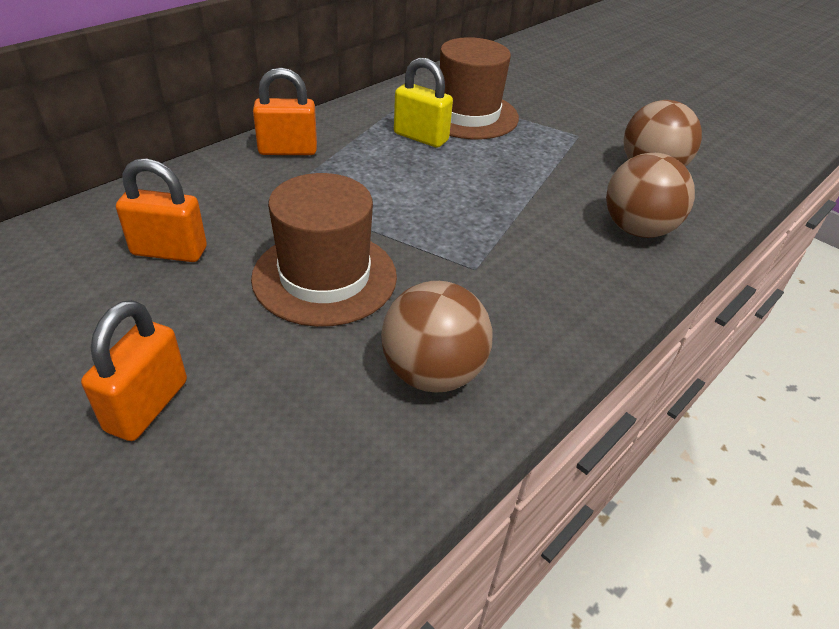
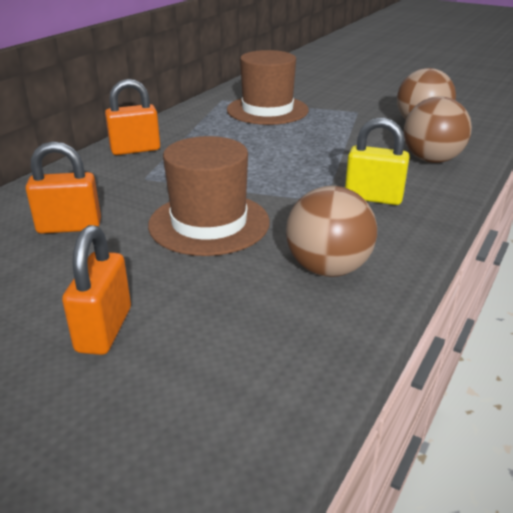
camera: 10 degrees left, 10 degrees down
(421, 137) = (238, 128): yellow padlock -> yellow padlock (373, 198)

